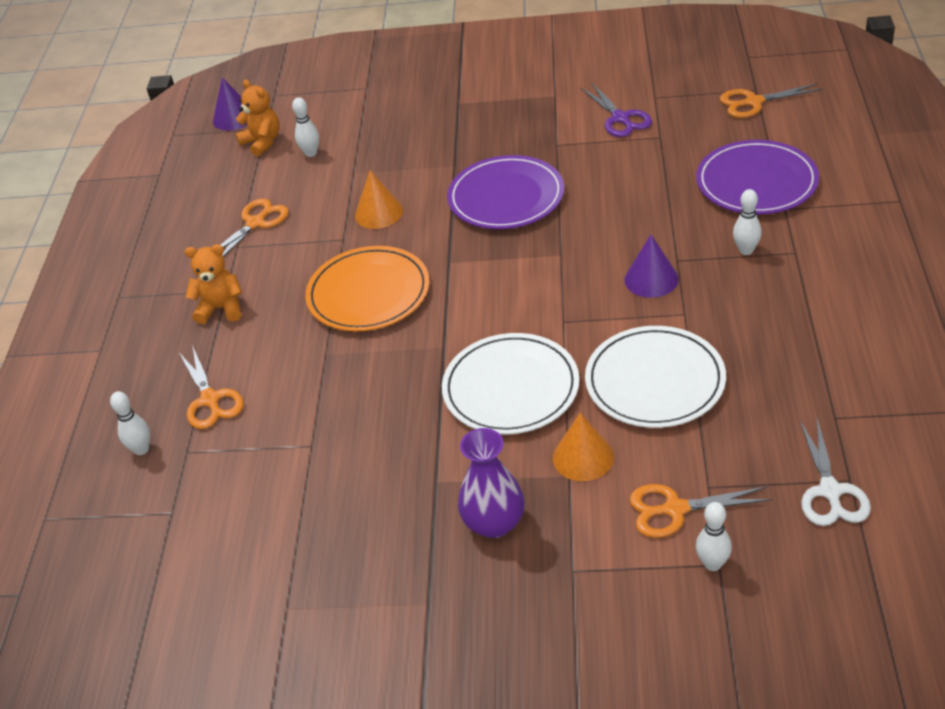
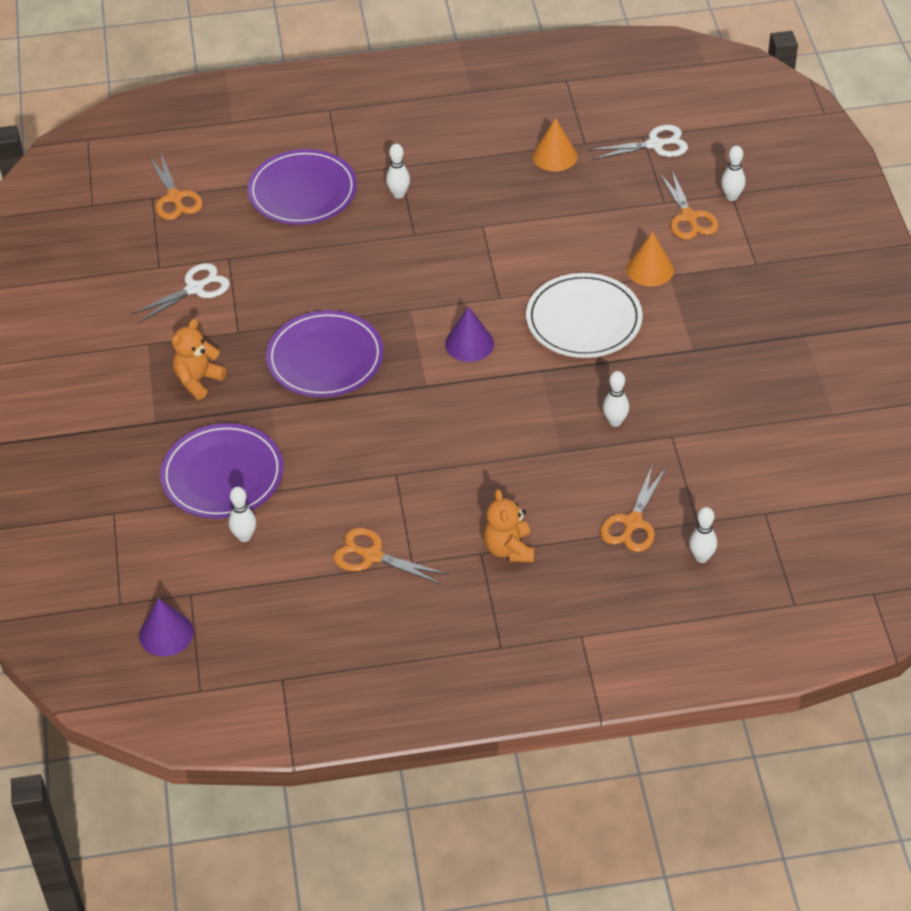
camera: 105 degrees left, 5 degrees up
(210, 400) = (632, 523): orange scissors -> orange scissors turned 150 degrees clockwise
(262, 142) = (221, 589): orange teddy bear -> orange teddy bear (198, 380)
(349, 400) = (615, 421): none -> white bowling pin
(368, 293) = (475, 437): orange plate -> none
(378, 213) = (352, 453): orange cone -> orange cone (554, 156)
(383, 140) = (222, 475): none -> purple plate
(494, 523) = (725, 310): purple vase -> none
(620, 118) = (195, 289): purple scissors -> white scissors
(651, 279) = (440, 248): purple cone -> purple cone (469, 343)
(655, 381) = (562, 237): white plate -> none

